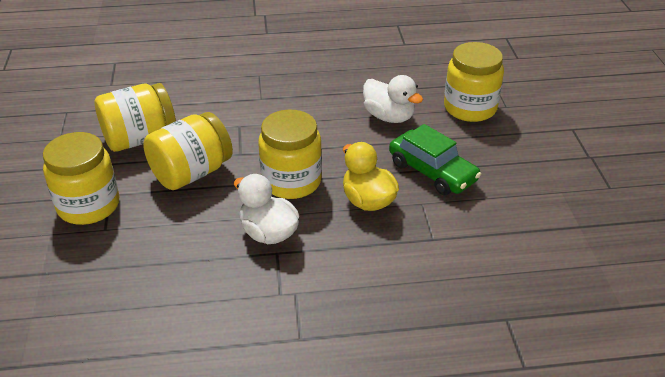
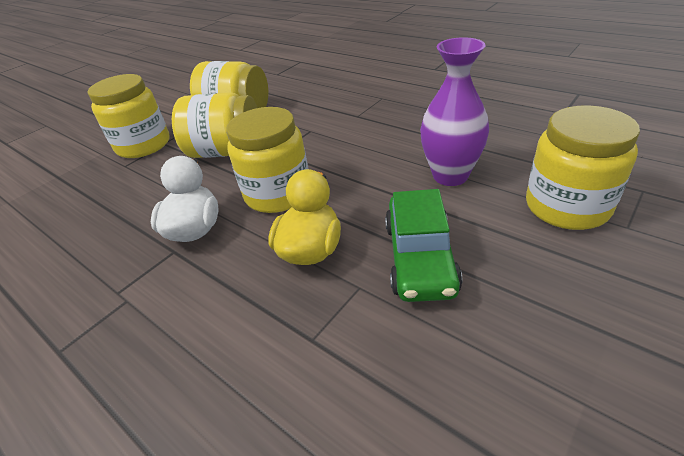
camera: 50 degrees right, 0 degrees up
(389, 117) = (450, 176): white duck -> purple vase

